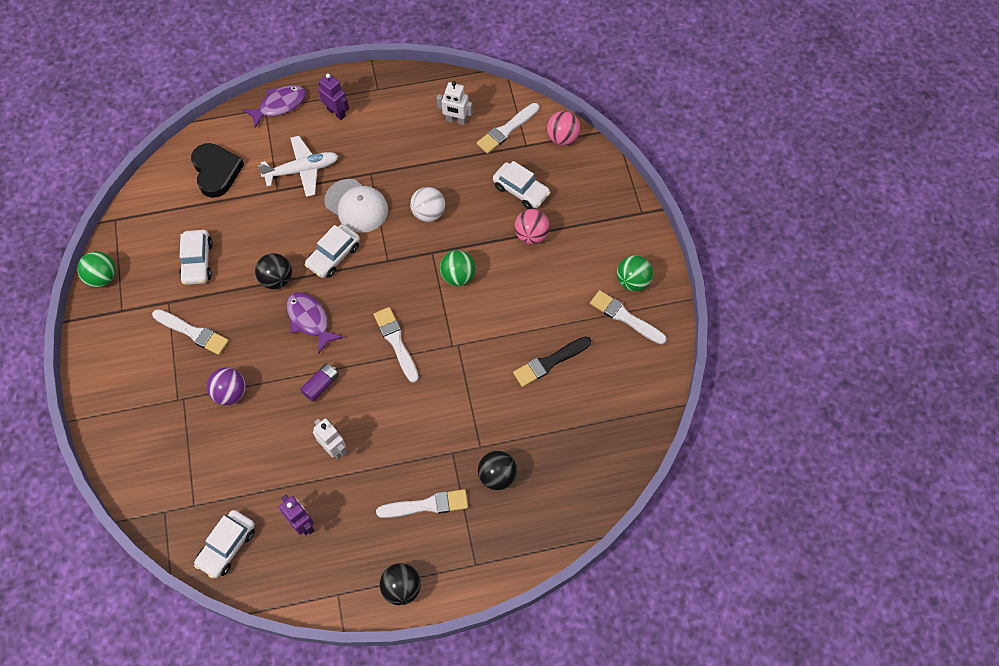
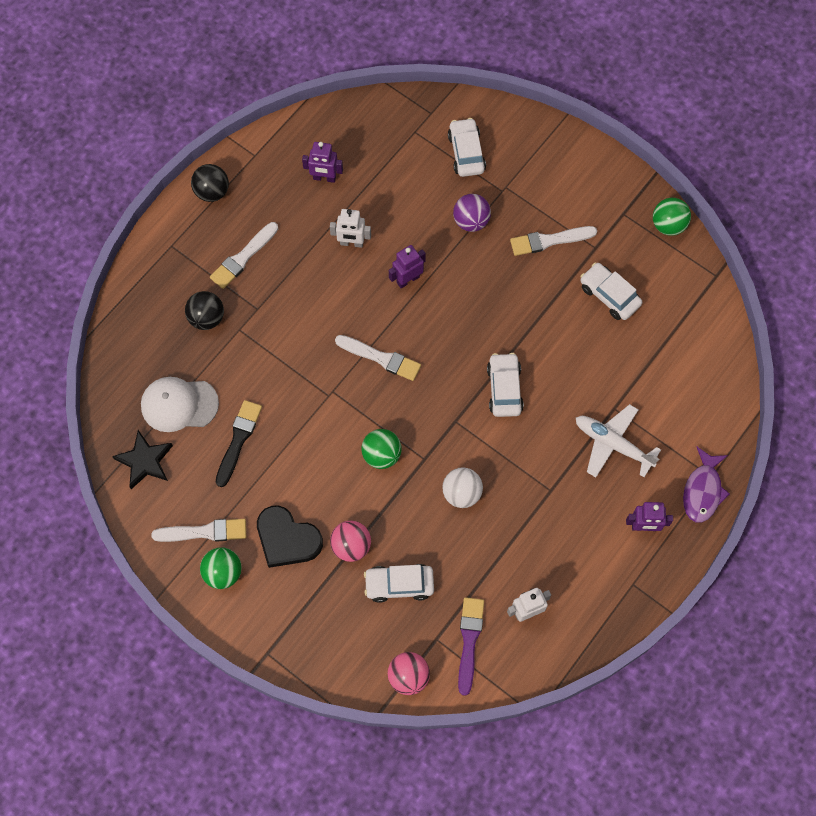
camera: 140 degrees right, 5 degrees up
(216, 171) = (684, 382): black heart -> black heart (287, 539)
(227, 546) = (363, 125): white car -> white car (466, 152)
(277, 279) = (530, 332): black ball -> none
(302, 170) = (612, 444): white plane -> white plane turned 90 degrees clockwise
(310, 320) = (468, 321): purple fish -> none
(321, 385) = (407, 279): purple battery -> purple robot
(356, 206) = (531, 449): white cap -> white cap (179, 404)
(506, 130) = (469, 641): white brush -> purple brush
(631, 399) = (145, 461): none -> black star

